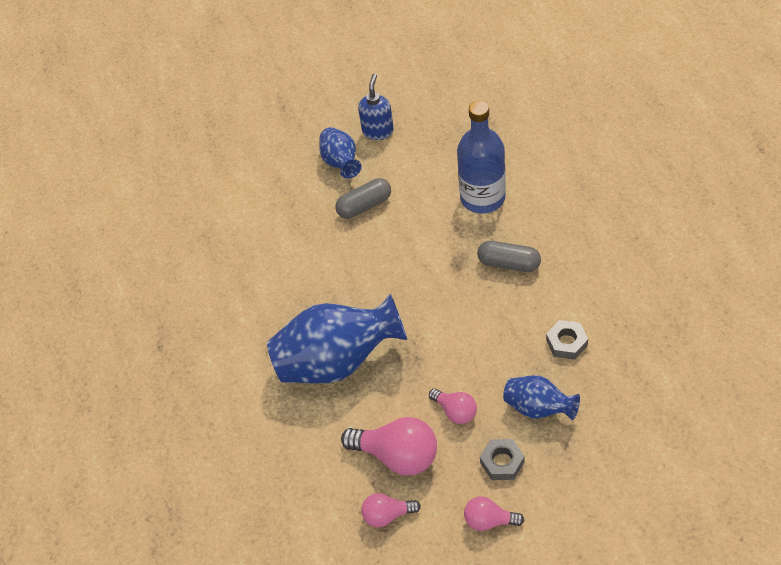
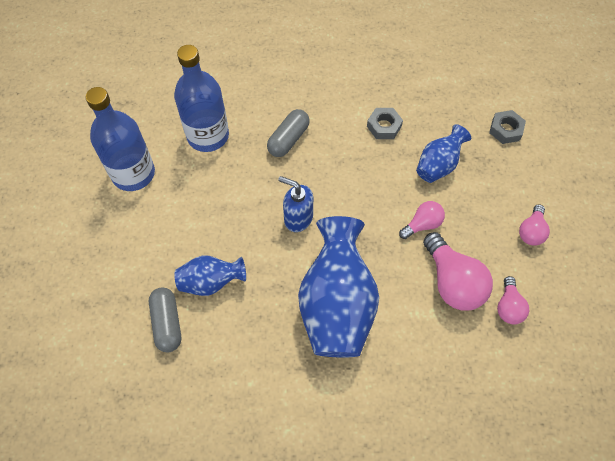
camera: 80 degrees left, 10 degrees up
(341, 163) = (98, 237): blue vase -> blue vase (211, 282)
(364, 206) = (165, 232): grey capsule -> grey capsule (167, 323)
(378, 131) = (78, 194): blue soap dispenser -> blue soap dispenser (298, 218)
(397, 456) = (452, 282): pink light bulb -> pink light bulb turned 120 degrees clockwise
(415, 160) = (133, 173): none -> blue bottle
(502, 462) = (480, 206): grey nut -> grey nut (505, 130)

